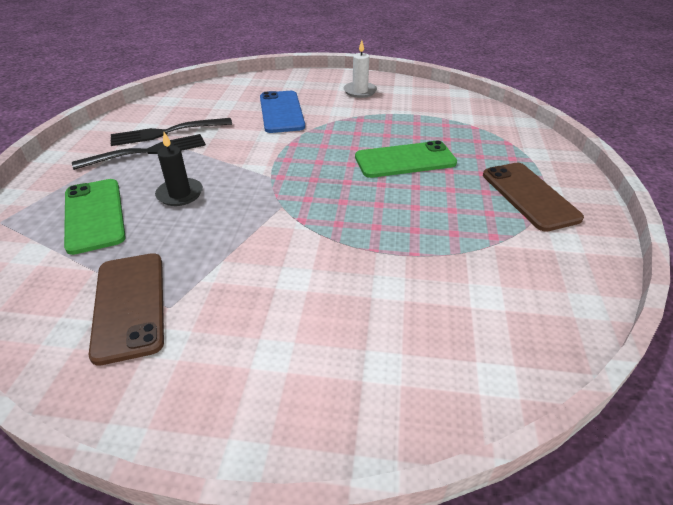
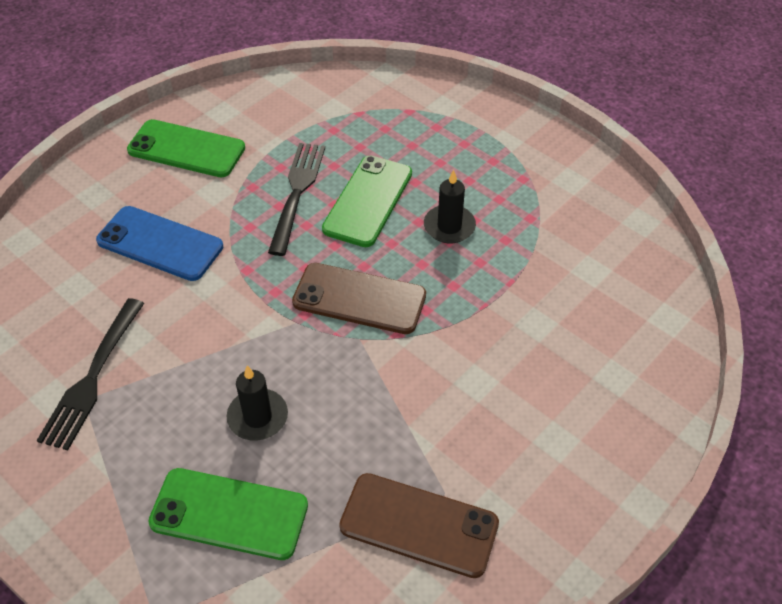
camera: 55 degrees left, 10 degrees up
(147, 152) = (125, 416): black fork -> black fork (297, 193)
(360, 91) = (186, 149): white candle -> green phone
(429, 201) = (449, 226): none -> black candle
(529, 196) = (499, 158): brown phone -> brown phone (359, 299)

